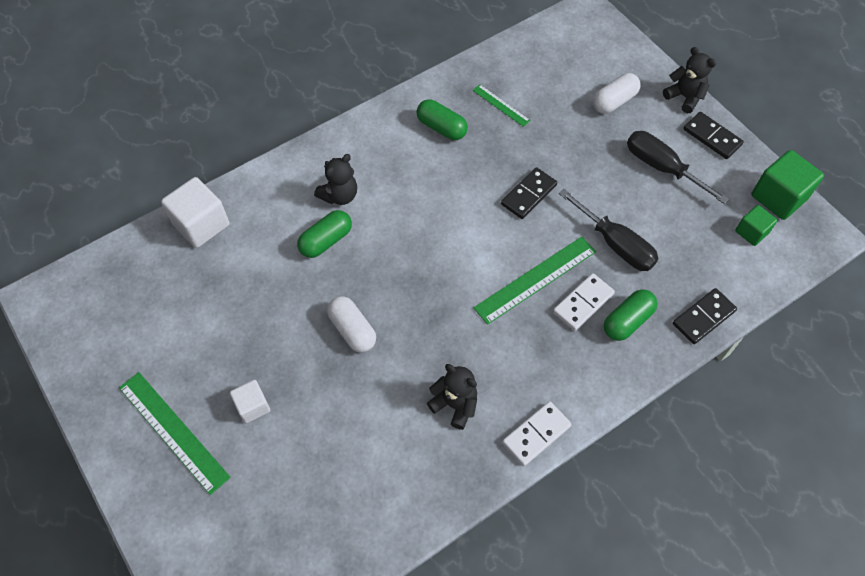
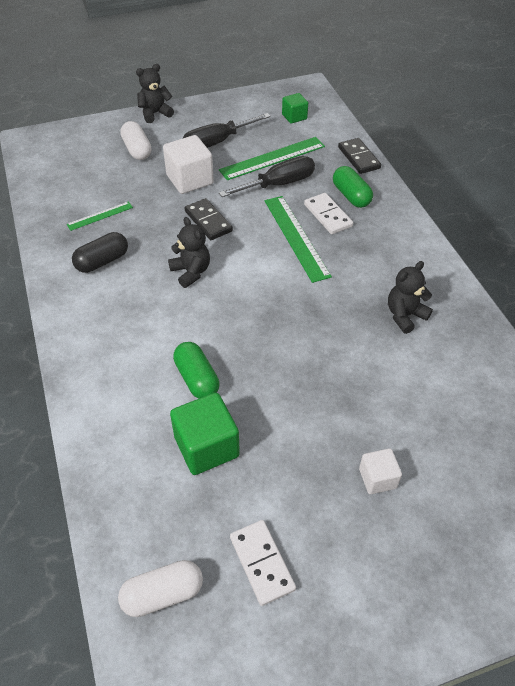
camera: 75 degrees left, 10 degrees down
(173, 431) = (394, 565): green ruler -> green ruler (272, 158)
(201, 224) = (123, 499): white cube -> white cube (190, 180)
(339, 195) = (144, 357): black teddy bear -> black teddy bear (191, 272)
(352, 330) = (310, 375): white capsule -> white capsule (163, 594)
(441, 128) = (102, 261): green capsule -> black capsule
(536, 434) = (440, 270): white domino -> white domino (261, 563)
(712, 137) = (201, 111): black domino -> none
(778, 197) = (269, 97): green cube -> green cube (206, 447)

